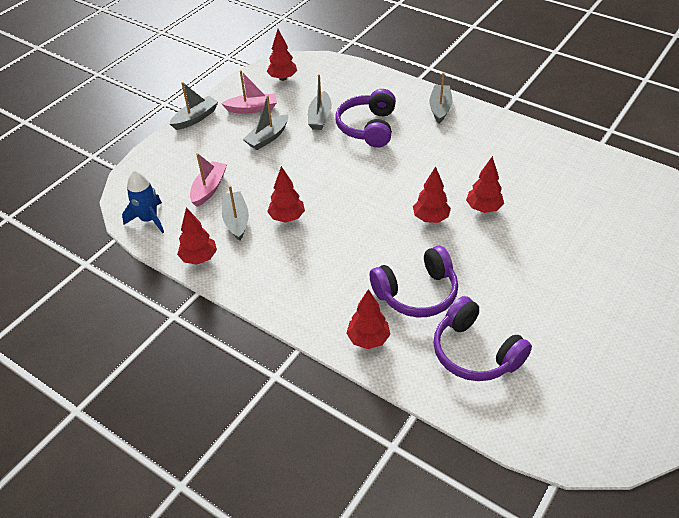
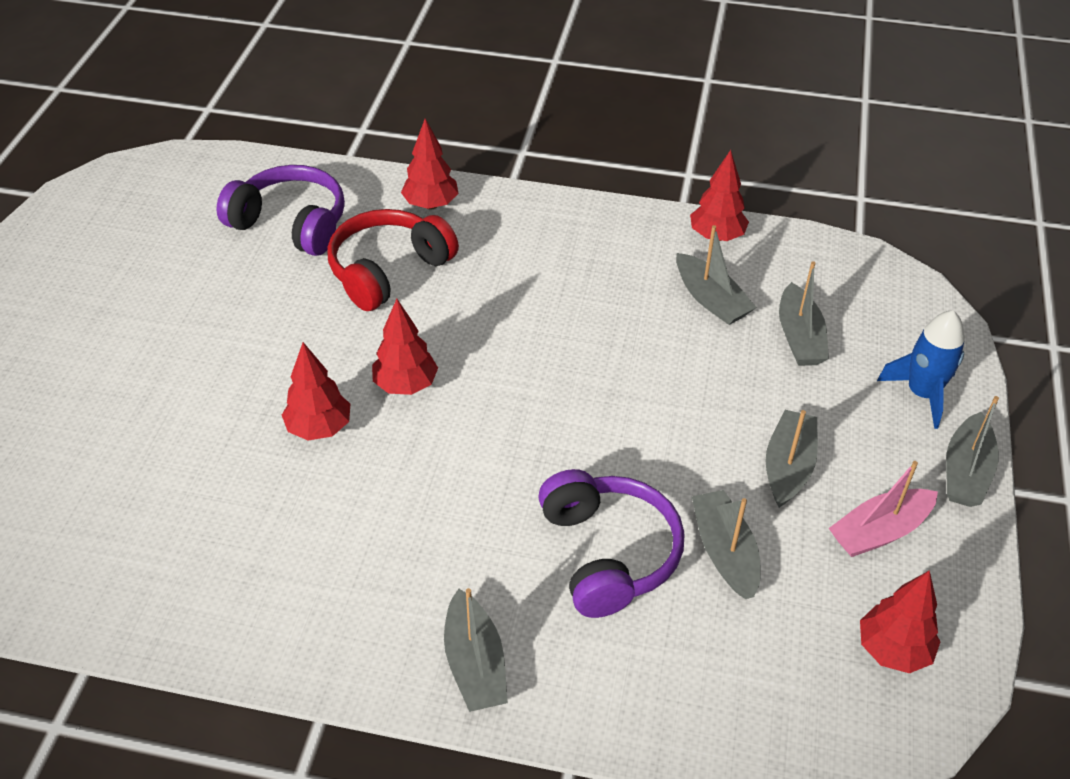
camera: 155 degrees right, 0 degrees up
(149, 219) = (839, 266): blue rocket -> blue rocket (921, 394)
(209, 188) = (799, 337): pink boat -> grey boat
(287, 217) = (637, 324): red tree -> none
(417, 293) = (388, 270): purple headphones -> red headphones

